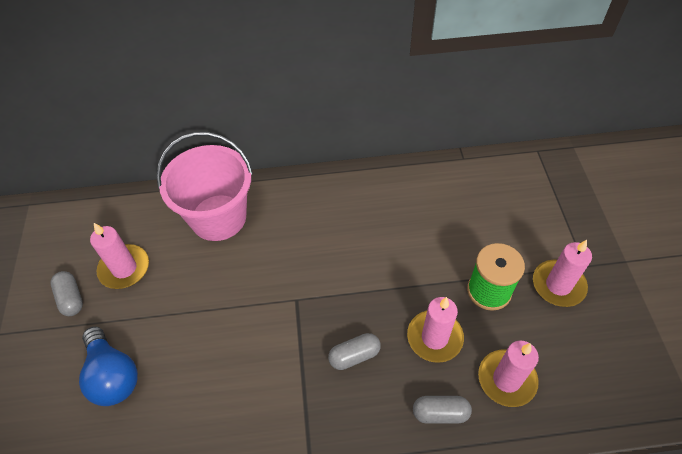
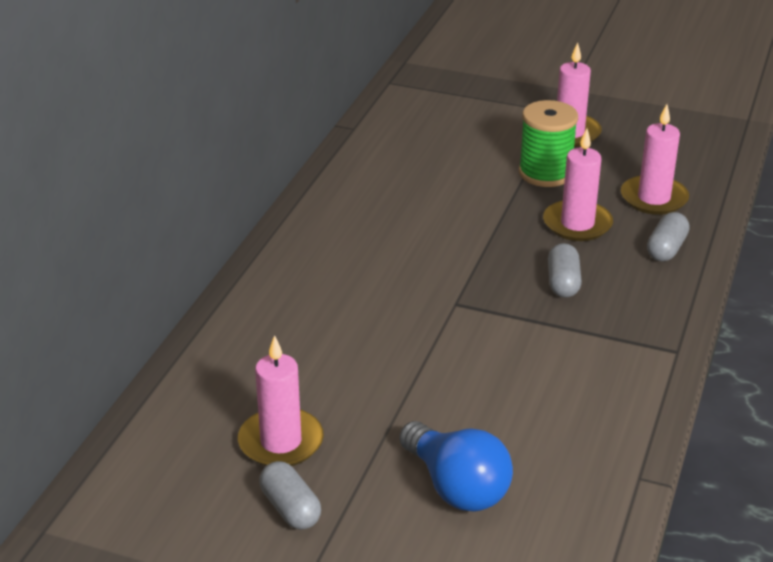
camera: 65 degrees left, 20 degrees down
(71, 298) = (290, 508): grey capsule -> grey capsule turned 60 degrees clockwise
(113, 375) = (456, 487): blue light bulb -> blue light bulb turned 60 degrees clockwise
(218, 217) = (268, 333): pink bucket -> none

